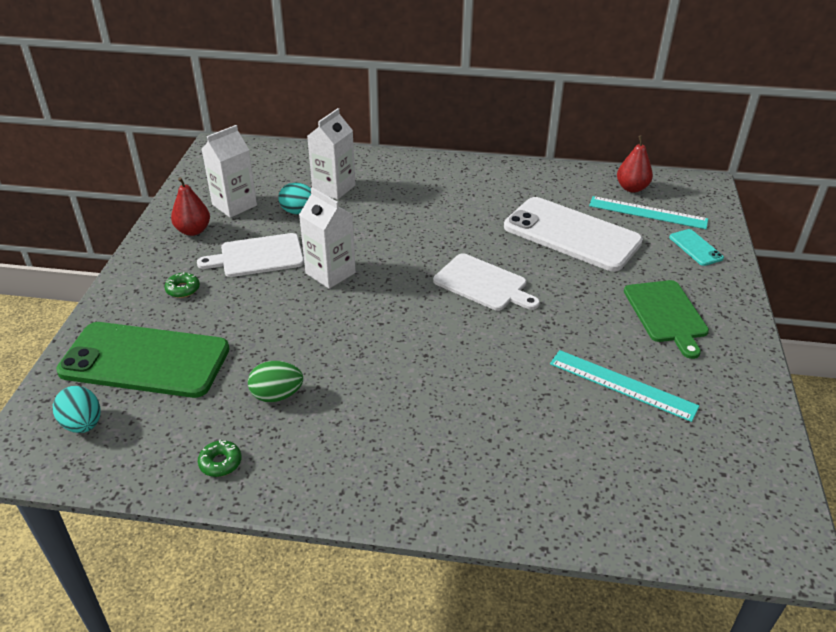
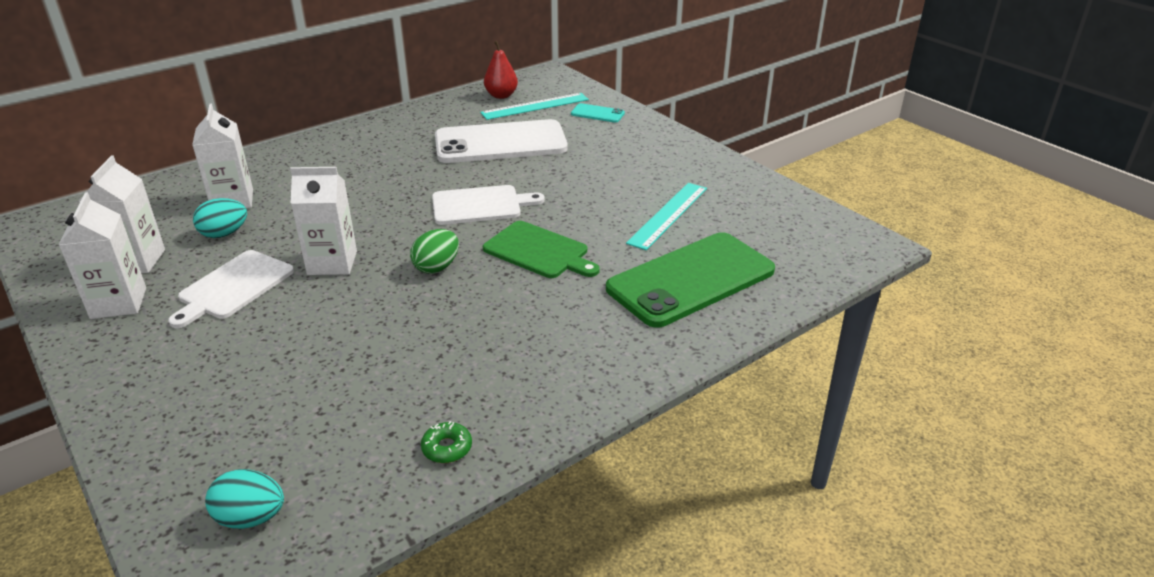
camera: 45 degrees left, 5 degrees down
(145, 360) = (238, 428): green phone -> green phone (690, 279)
(183, 289) = (187, 353): green donut -> none
(193, 230) = (118, 303): red pear -> white carton
(277, 395) = (422, 372): green egg -> green egg (437, 267)
(622, 384) = (668, 215): turquoise ruler -> turquoise ruler turned 45 degrees counterclockwise
(666, 314) = (635, 161): green cutting board -> green cutting board (539, 251)

